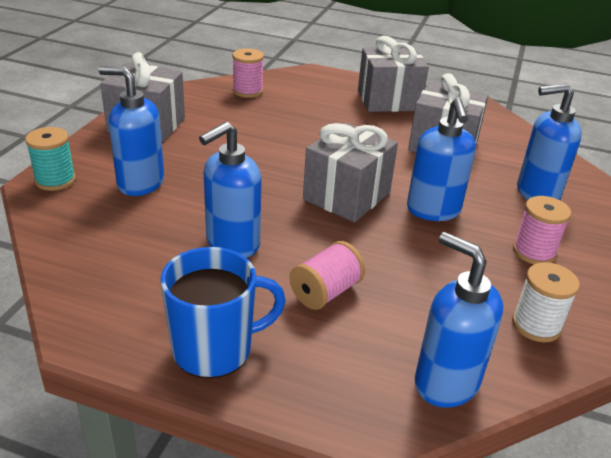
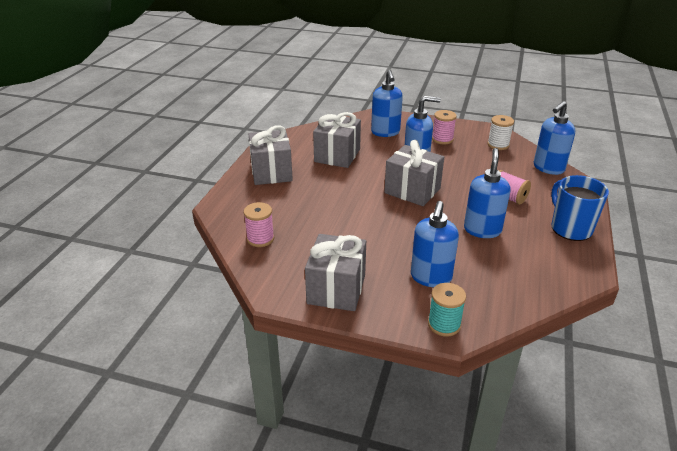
camera: 90 degrees left, 0 degrees up
(232, 243) = (482, 230): blue soap dispenser -> blue soap dispenser turned 120 degrees counterclockwise

